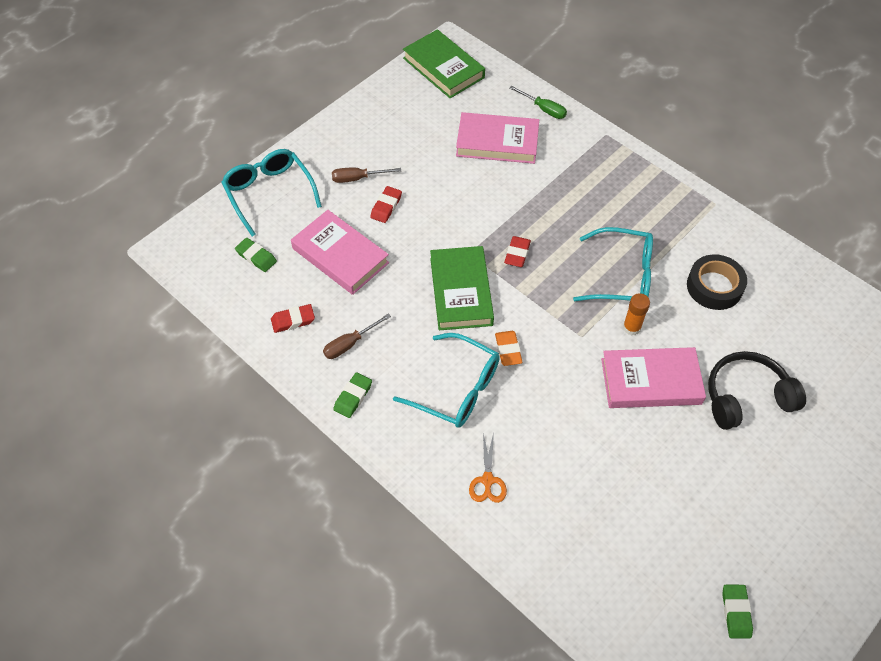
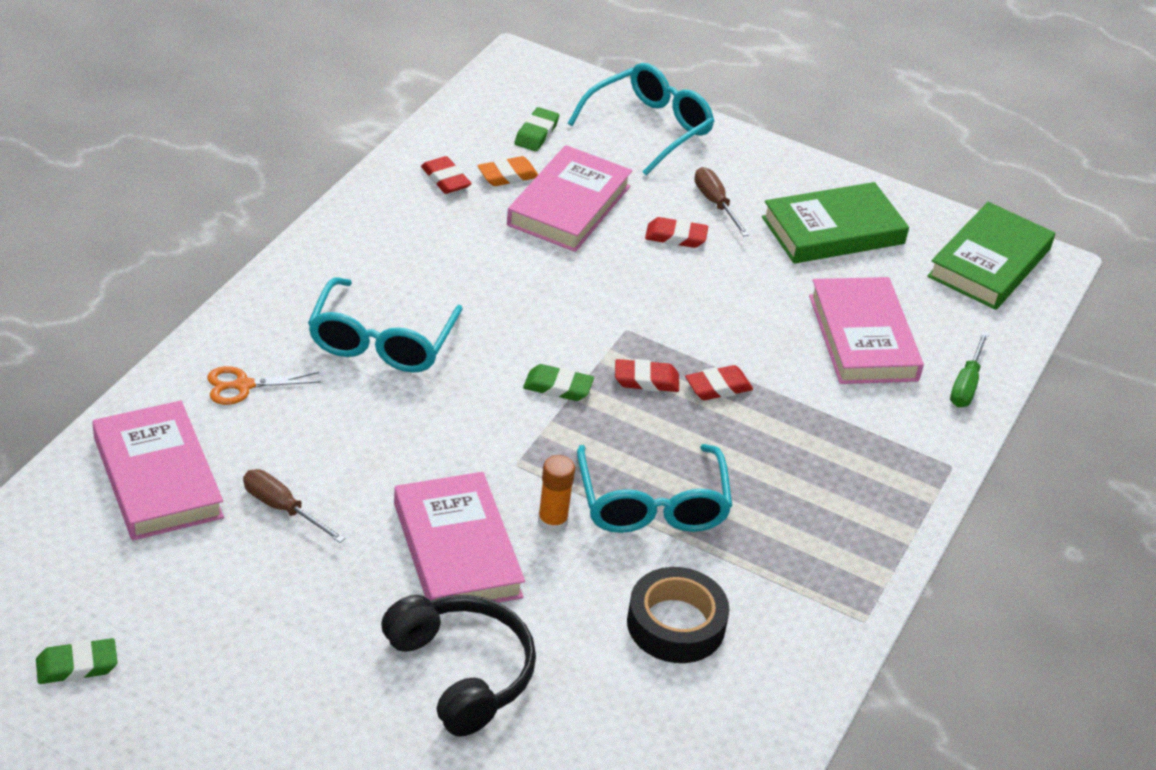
camera: 70 degrees right, 15 degrees down
(350, 344) = (424, 233): brown screwdriver -> brown screwdriver (282, 508)
(353, 397) = (342, 247): green eraser -> green eraser (558, 387)
(461, 291) = (551, 328): green book -> green book (833, 230)
(508, 350) = (464, 386): orange eraser -> orange eraser (508, 176)
(529, 220) = (718, 387): none -> red eraser
(571, 545) = (158, 477): none -> pink book

